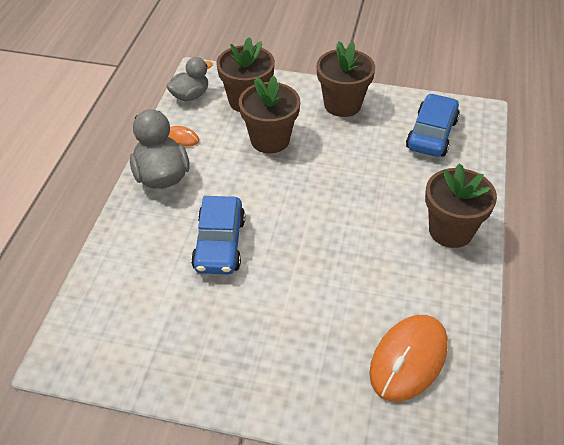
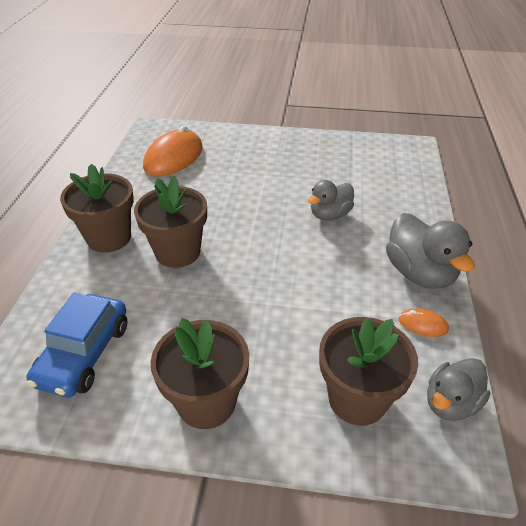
camera: 175 degrees right, 5 degrees down
(219, 244) = (330, 215): blue car -> grey duck
(270, 140) = (307, 329): brown flower pot -> brown flower pot (177, 252)

